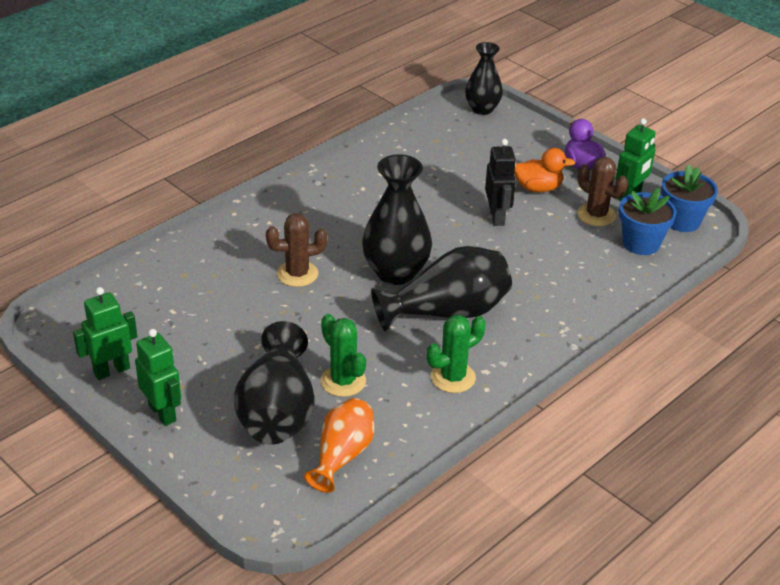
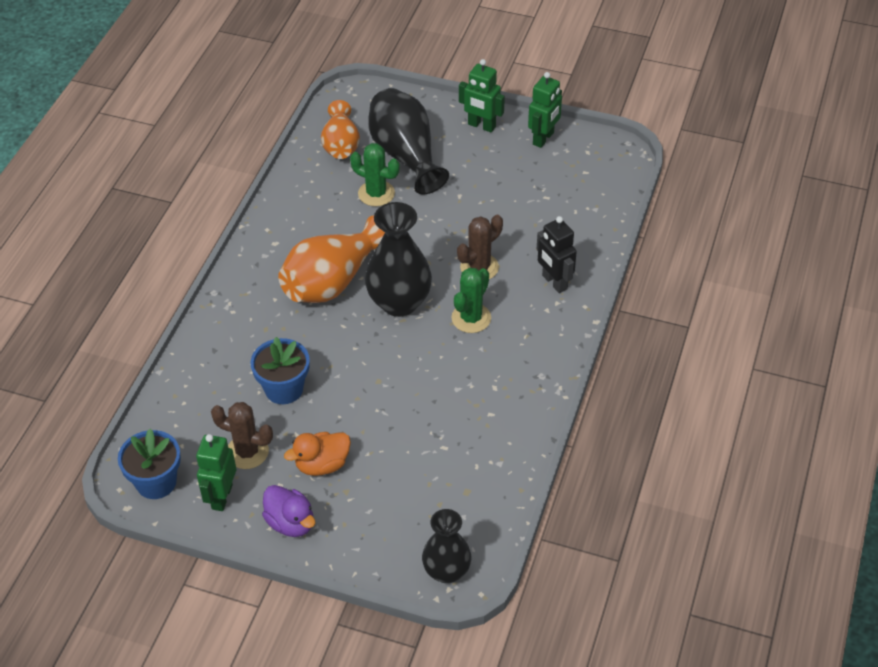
camera: 155 degrees right, 10 degrees up
(447, 312) = (333, 282): black vase -> orange vase
(453, 377) = (297, 228): green cactus -> green cactus (471, 318)
(497, 217) = (344, 406): black robot -> black robot (554, 282)
(641, 243) = (190, 432): blue flower pot -> blue flower pot (284, 389)

